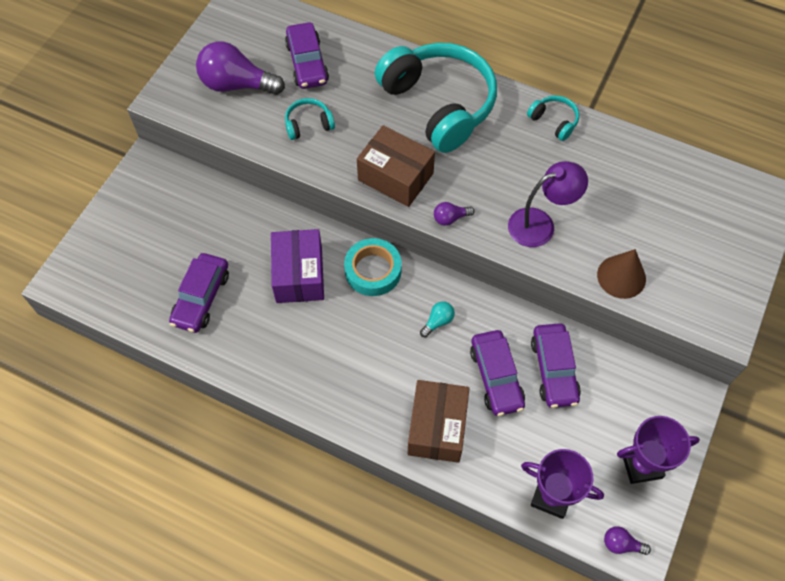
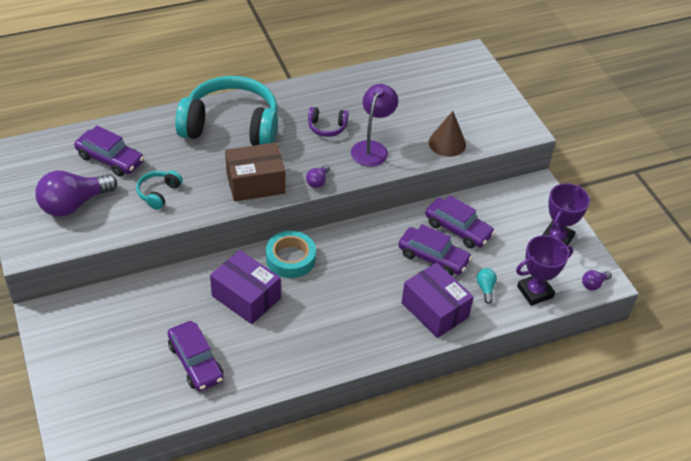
camera: 50 degrees left, 15 degrees down
(437, 427) = (435, 310): brown box -> purple box
(438, 322) = (364, 255): turquoise light bulb -> turquoise light bulb (485, 288)
(523, 170) = (327, 127): none -> purple headphones
(554, 121) = (312, 91): turquoise headphones -> none

